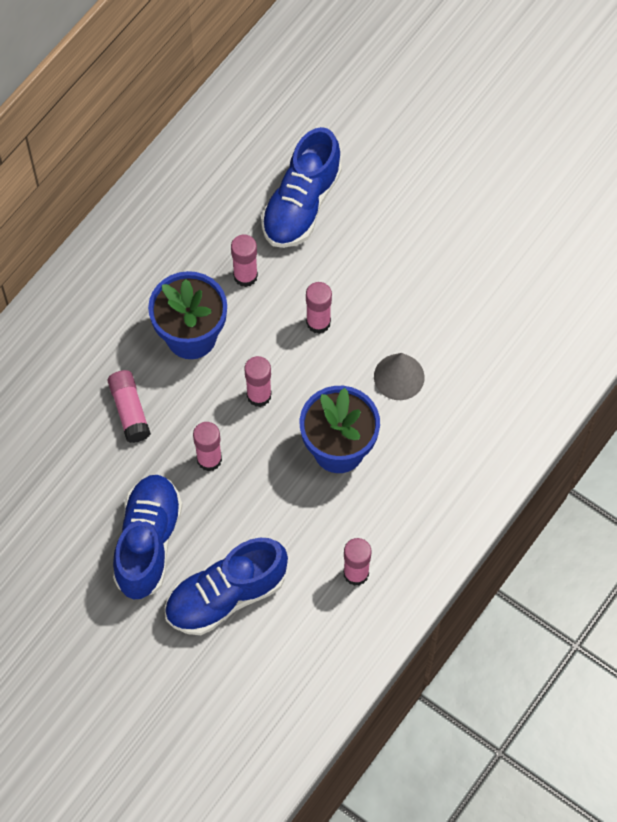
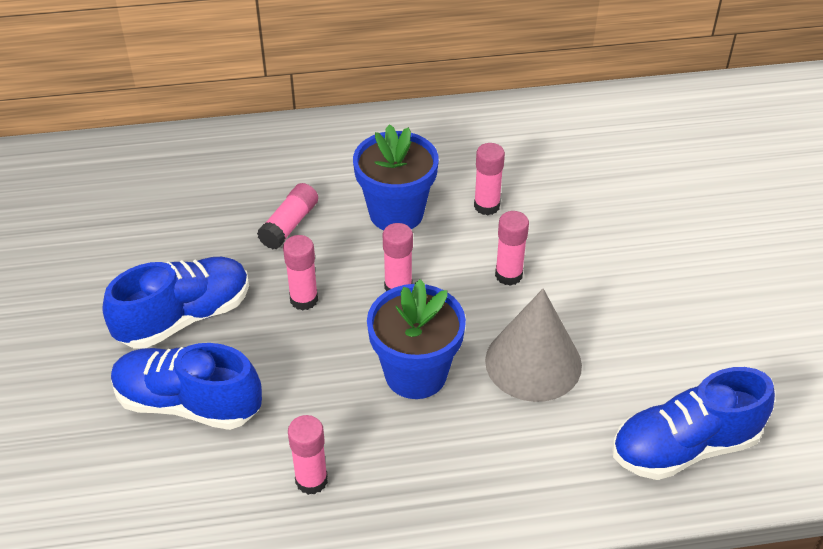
camera: 45 degrees right, 20 degrees down
(301, 204) = (588, 193): blue shoe -> blue shoe (684, 447)
(399, 377) = (533, 362): grey cone -> grey cone, size x1.58

